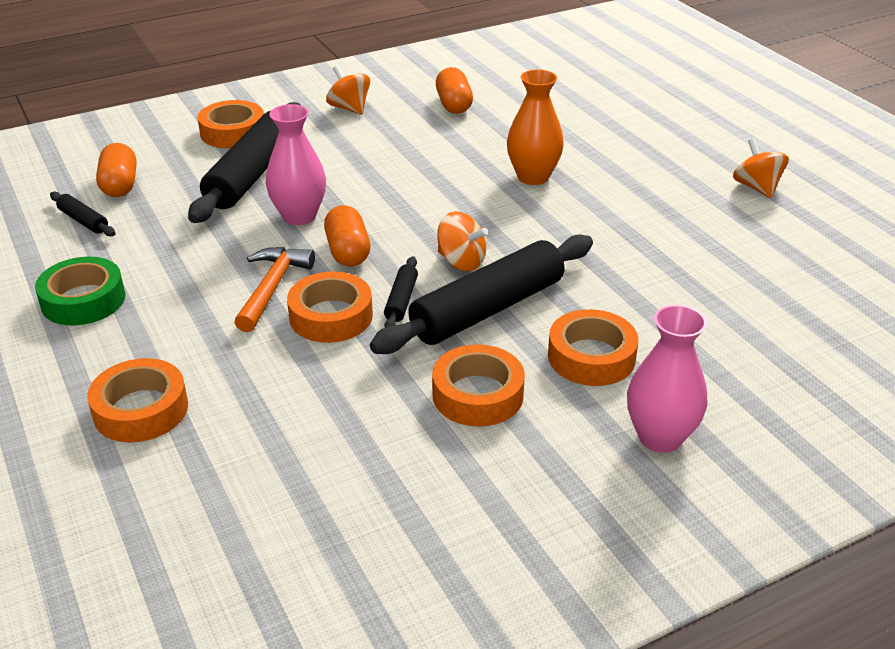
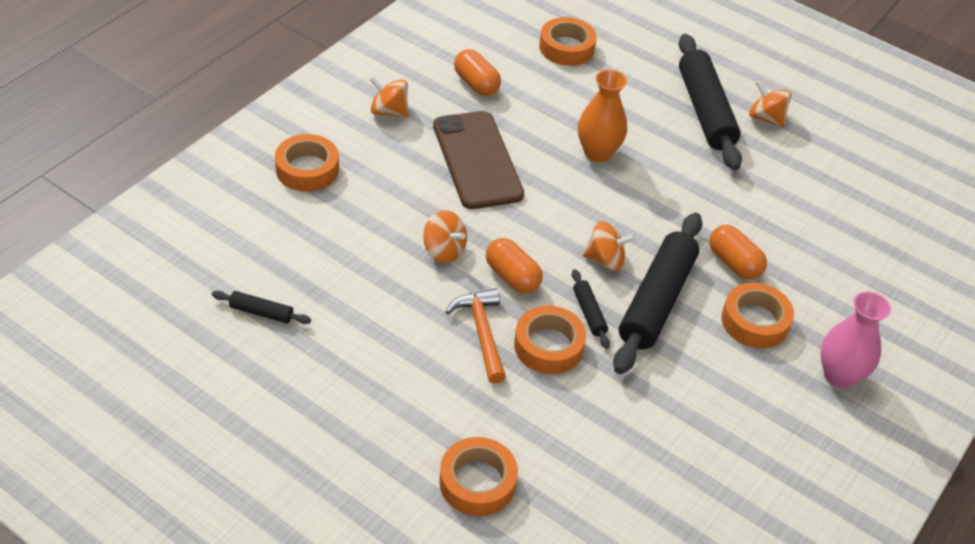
camera: 30 degrees left, 10 degrees up
(83, 300) = (339, 396): green tape -> none
(120, 185) = (258, 262): orange capsule -> orange capsule (734, 263)
(251, 175) = (366, 215): black rolling pin -> black rolling pin (705, 111)
(299, 216) = (444, 251): pink vase -> orange spinning top
(400, 157) = (477, 160): none -> brown phone
(477, 395) = (703, 382): orange tape -> orange tape (566, 48)

